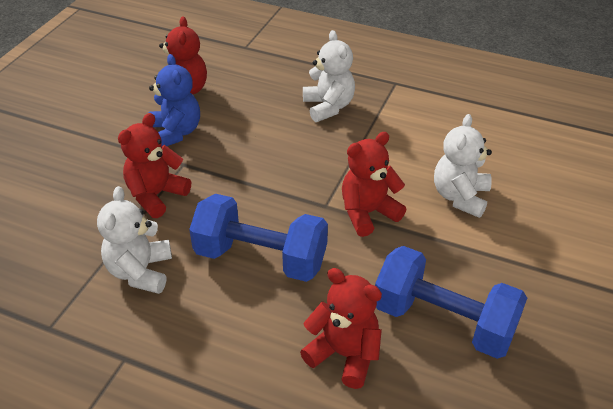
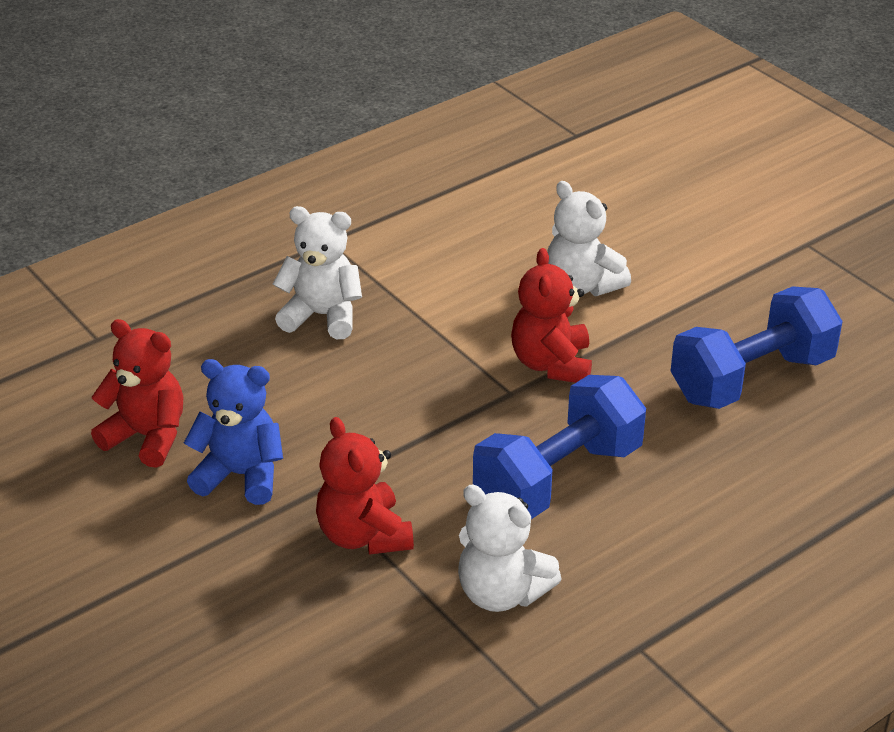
camera: 60 degrees left, 5 degrees down
(344, 354) = (749, 467): red teddy bear -> none

